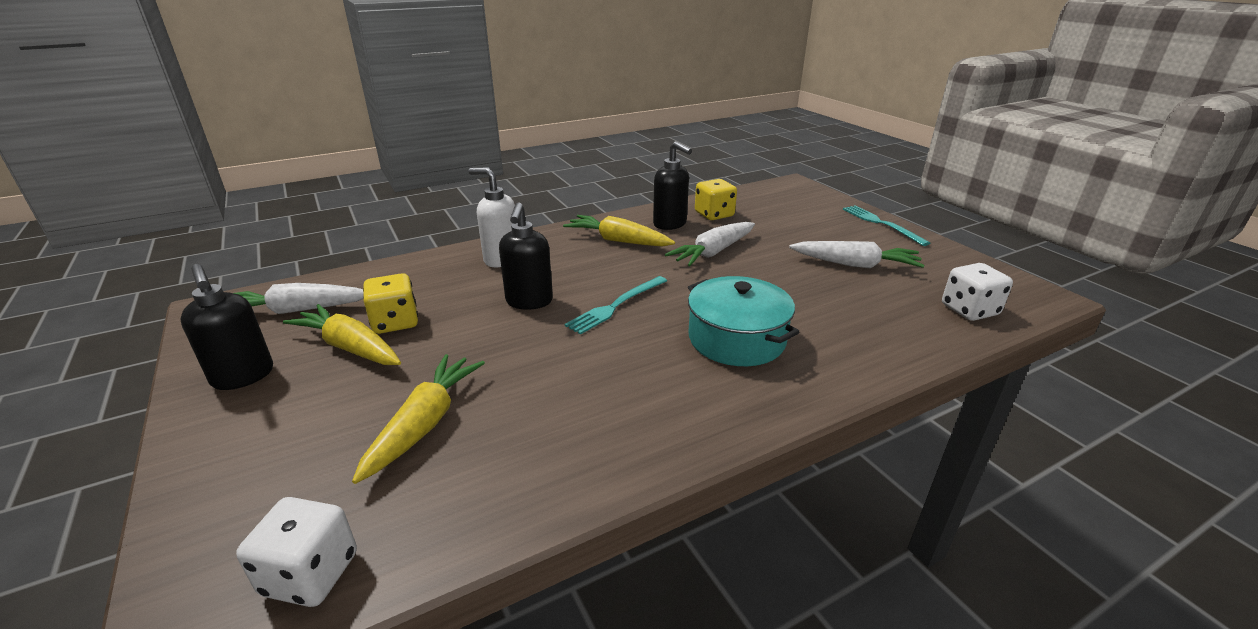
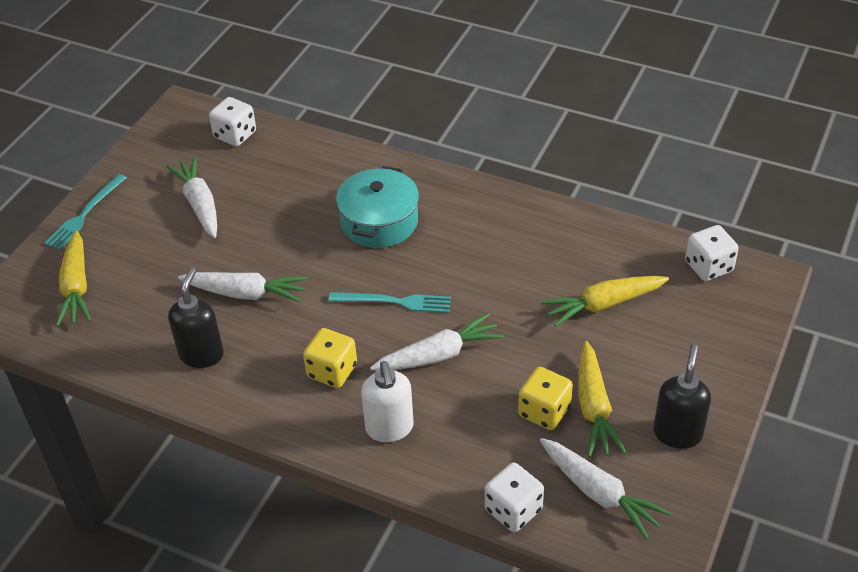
camera: 125 degrees left, 15 degrees up
(361, 274) = (513, 510): none -> white dice
(529, 302) = (438, 355): black soap dispenser -> white carrot
(618, 241) = (275, 370): yellow carrot -> yellow carrot (76, 287)
(714, 214) = (147, 334): yellow dice -> yellow dice (332, 371)

